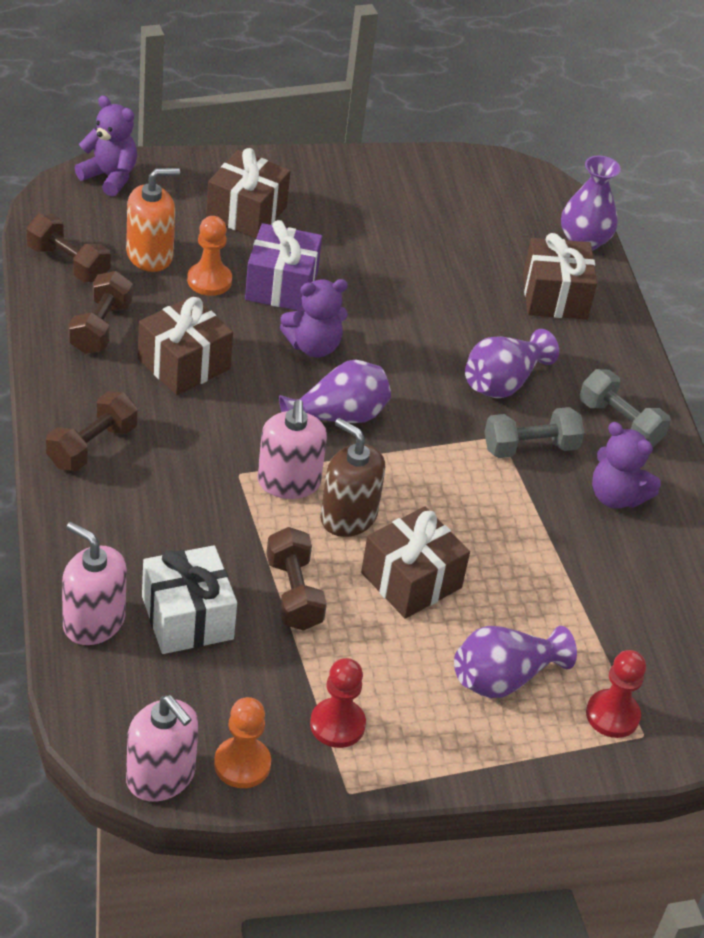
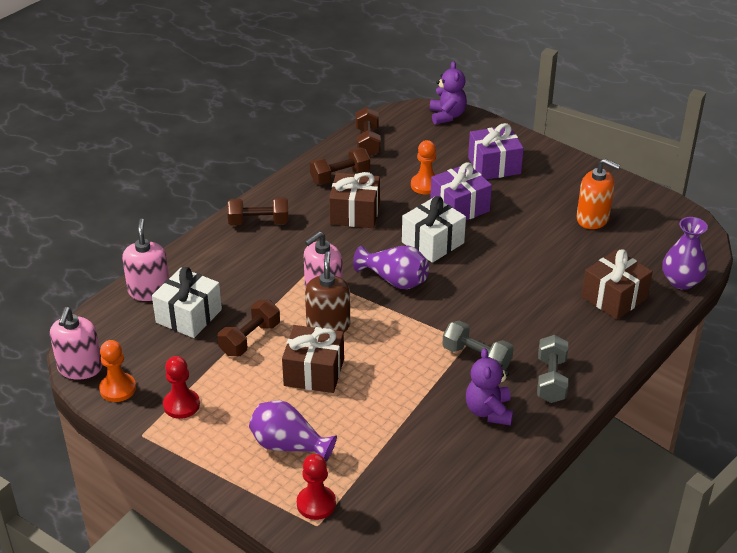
camera: 55 degrees right, 5 degrees down
(150, 255) = (413, 159): orange soap dispenser -> orange soap dispenser (592, 218)
(246, 212) = (494, 165): brown gift -> purple gift
(313, 346) = (432, 242): purple teddy bear -> white gift
(503, 382) = (512, 319): purple vase -> none

